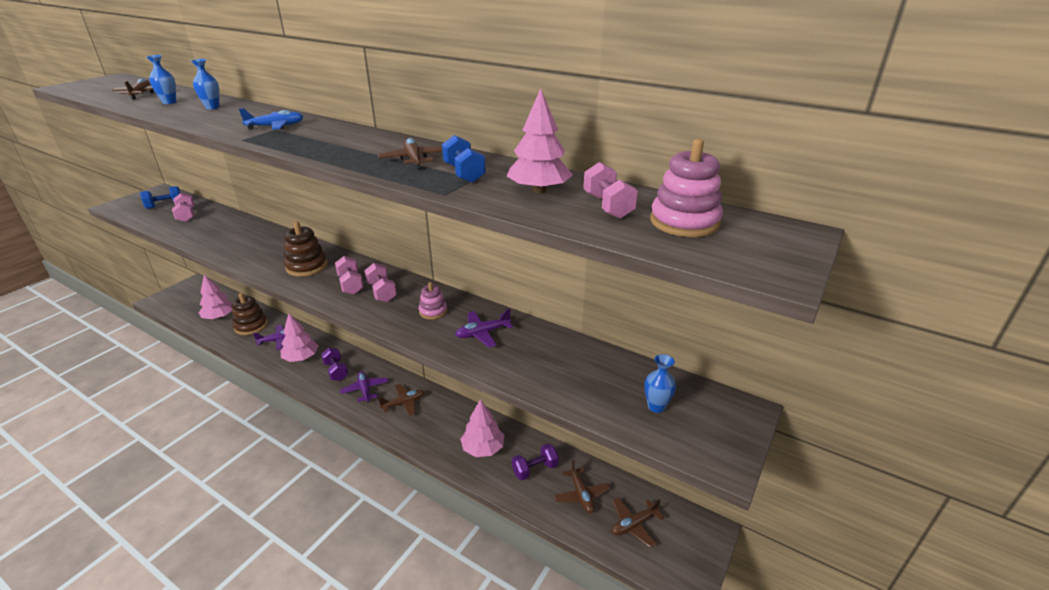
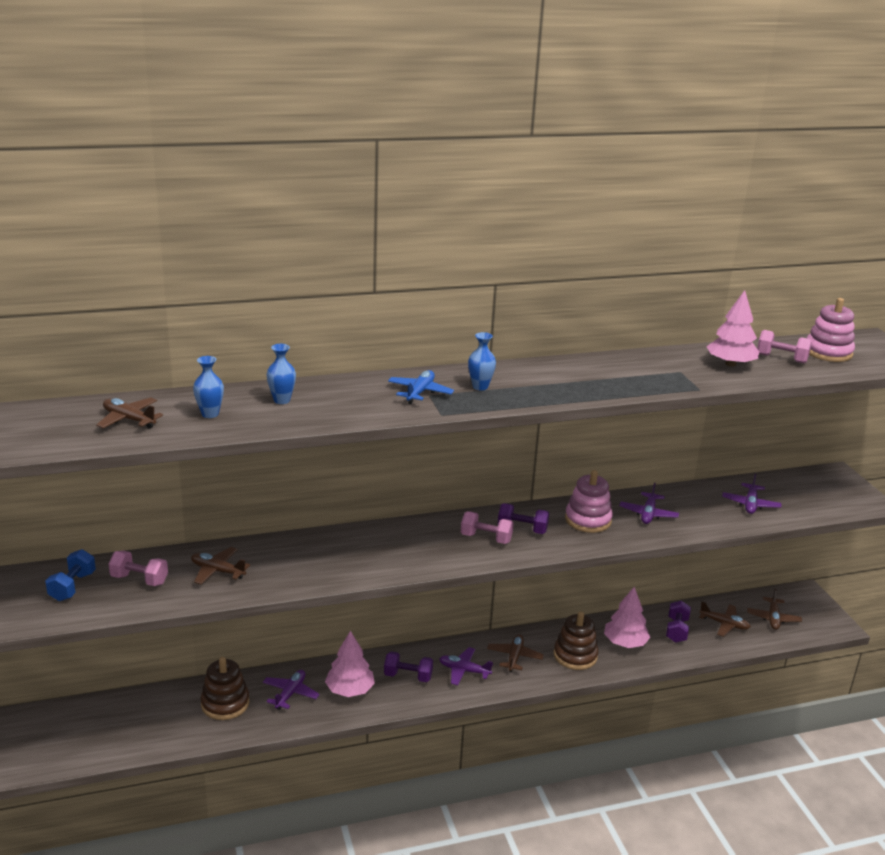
camera: 50 degrees left, 5 degrees down
(219, 317) = (162, 722): pink tree -> none
(307, 266) = (412, 547): brown stacking toy -> brown stacking toy (575, 655)
(382, 292) = (522, 529): pink dumbbell -> purple dumbbell
(414, 160) = (610, 375): brown plane -> brown plane (217, 571)
(433, 311) = (588, 520): pink stacking toy -> pink stacking toy, size x1.63
(464, 173) = (665, 371): blue dumbbell -> none
(584, 379) = (750, 504): none -> purple plane
(656, 406) = (804, 496): blue vase -> blue vase (480, 387)

